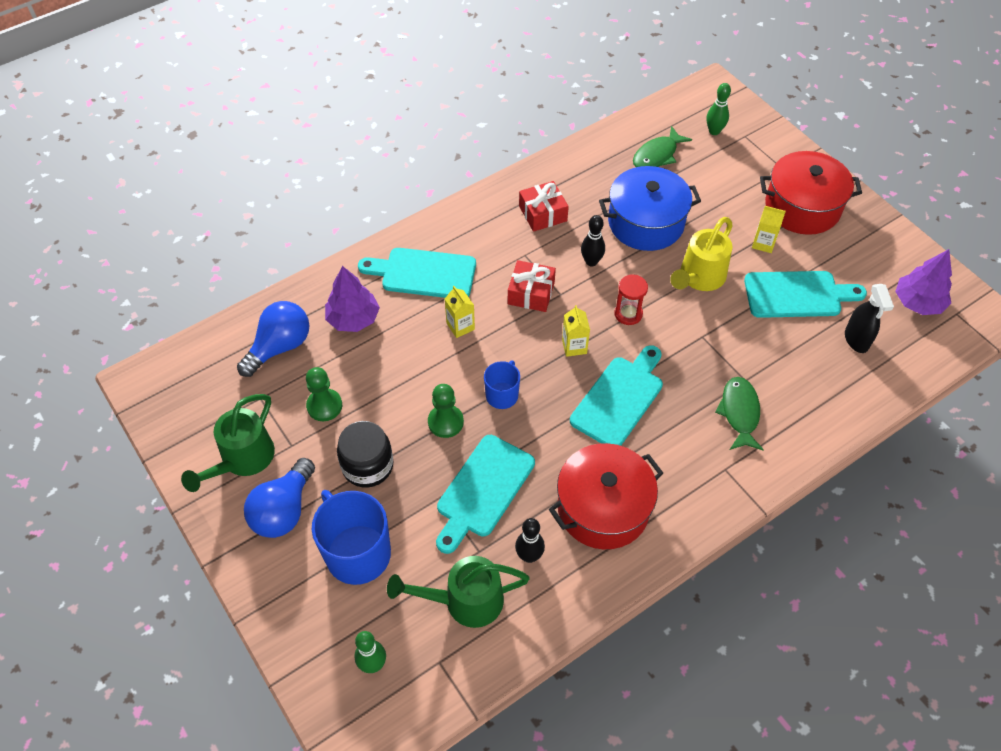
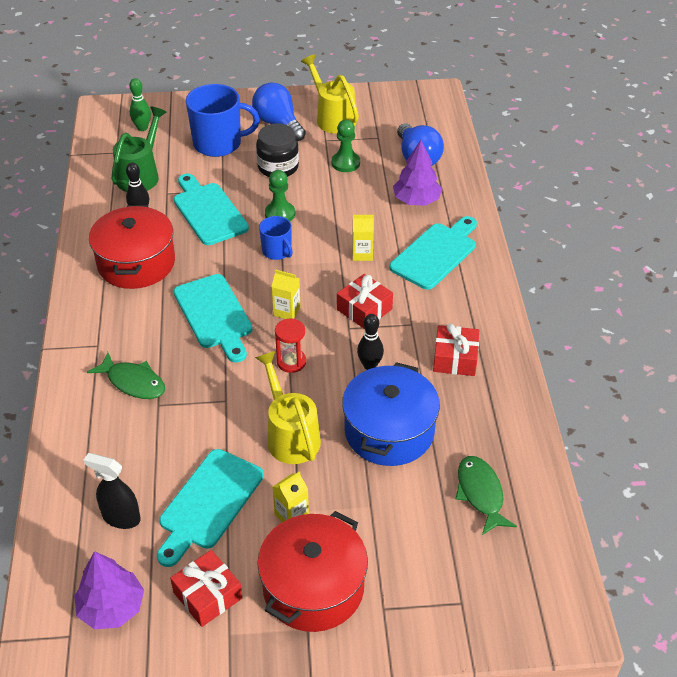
camera: 120 degrees right, 10 degrees down
(242, 460) = (332, 118): green watering can -> yellow watering can
(714, 131) = (488, 573): green bowling pin -> none
(859, 257) = (208, 595): none -> red gift

